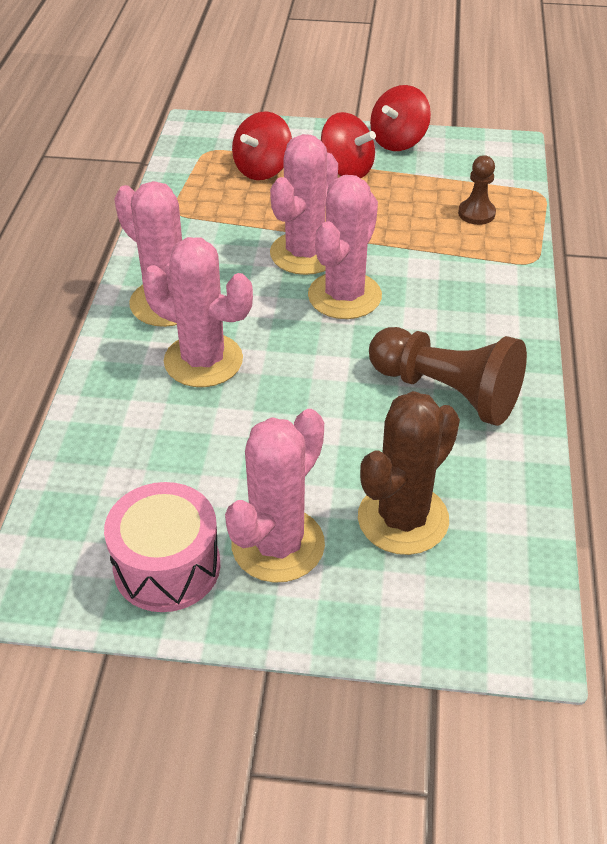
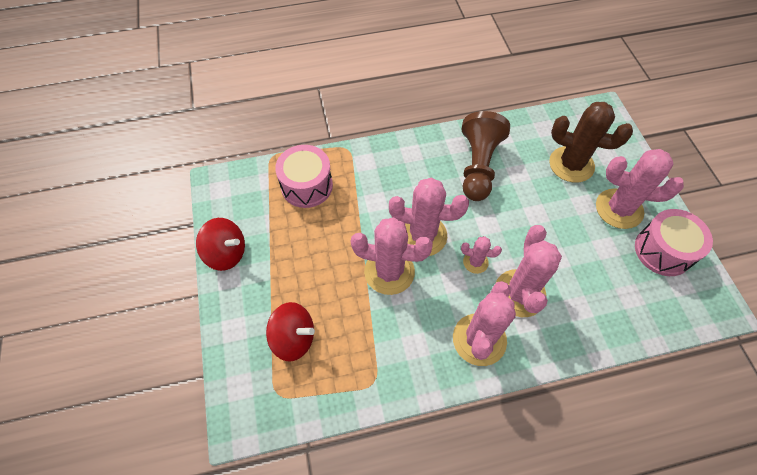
camera: 110 degrees left, 15 degrees up
(275, 333) = (475, 262): none -> pink cactus
(347, 169) = (276, 277): red spinning top -> none
(476, 213) = (307, 186): brown pawn -> pink drum

